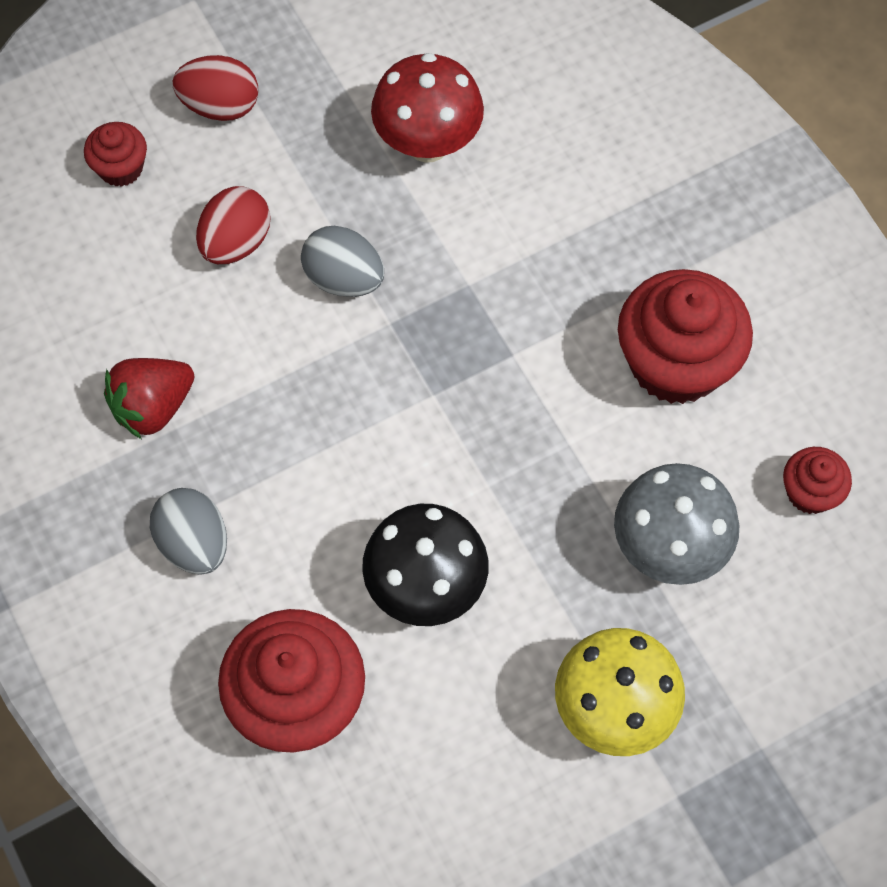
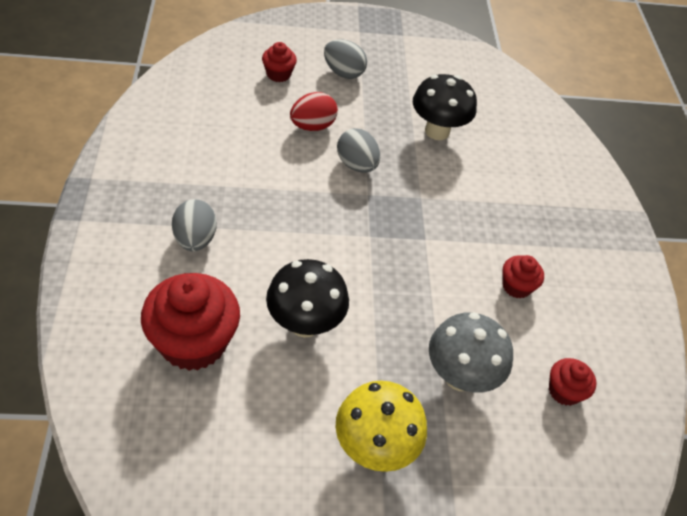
camera: 20 degrees right, 15 degrees down
(153, 407) = (220, 171): red strawberry -> none
(220, 106) = (343, 73): red egg -> grey egg
(427, 143) = (437, 131): red mushroom -> black mushroom
(676, 363) = (516, 286): red cupcake -> red cupcake, size x0.50

